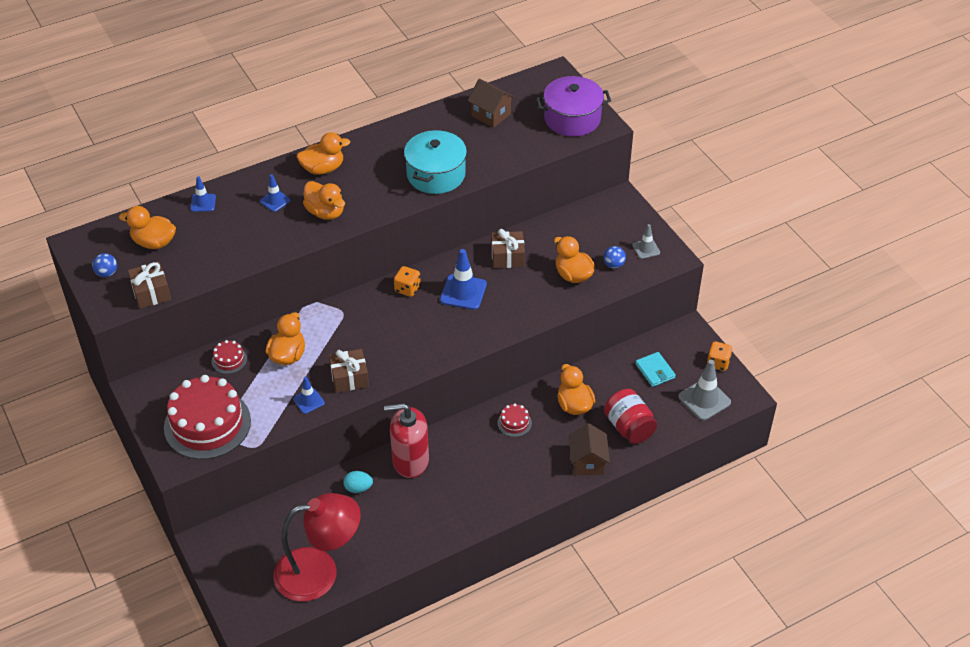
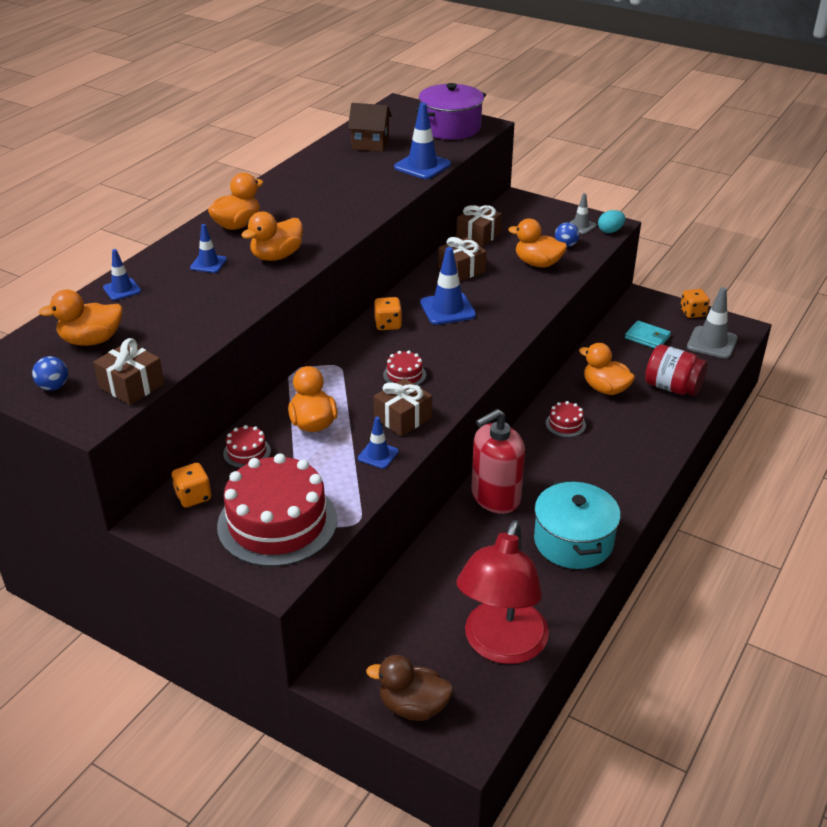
camera: 30 degrees left, 10 degrees down
(173, 380) = (193, 497): none -> orange dice
(234, 585) = (413, 707): none -> brown duck
(319, 572) = (501, 646): red lamp -> red lamp turned 150 degrees clockwise
(325, 212) = (276, 256): orange duck -> orange duck turned 120 degrees clockwise
(358, 488) = (465, 544): turquoise egg -> turquoise egg (610, 231)
(381, 340) = (404, 375): none -> red cake
(436, 174) = (364, 197): turquoise pot -> turquoise pot (573, 541)
(510, 156) = (422, 166): none -> blue traffic cone
(552, 226) = (478, 235): none -> brown gift
(587, 462) = (666, 429): brown house -> none

